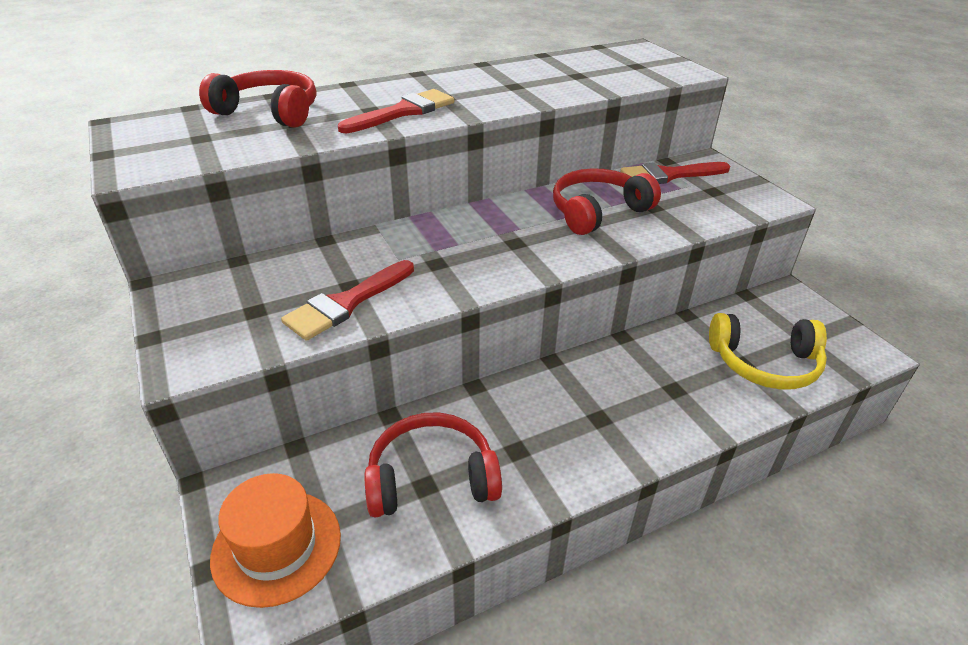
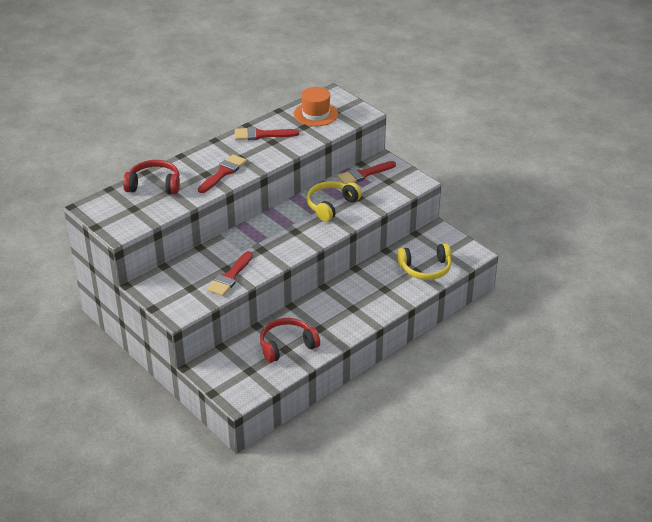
camera: 15 degrees left, 0 degrees up
(276, 546) = (235, 381): orange hat -> orange hat (316, 114)
(499, 76) = (261, 135): none -> red brush
(598, 212) = (331, 205): red headphones -> yellow headphones

